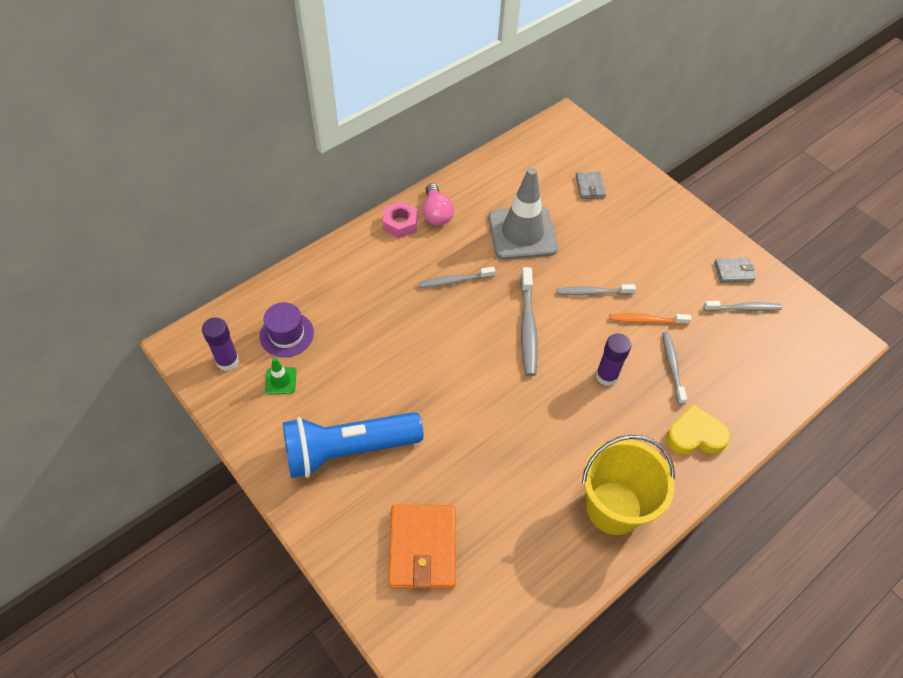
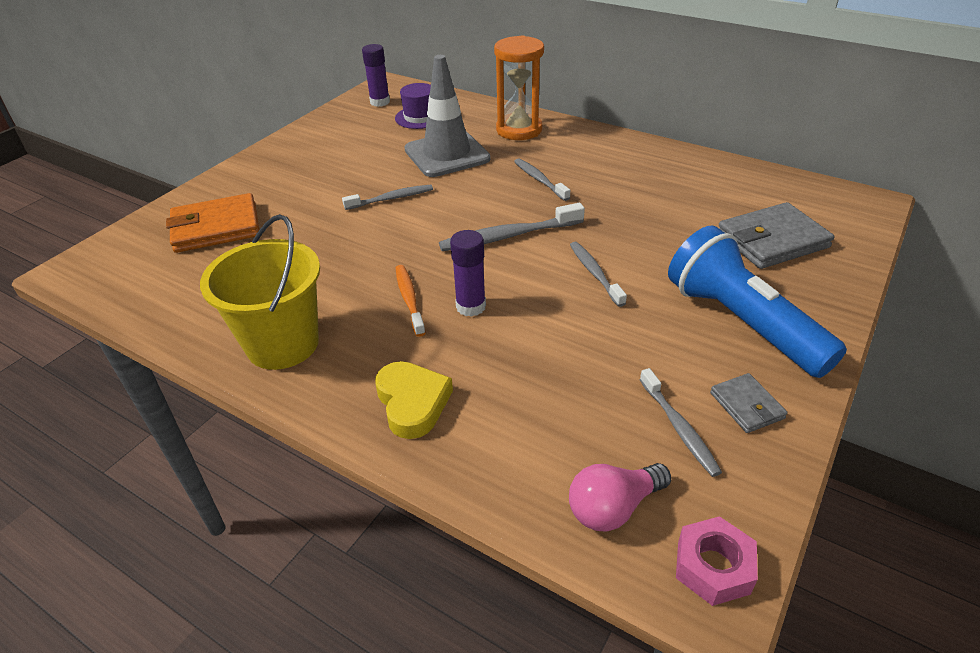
camera: 75 degrees right, 15 degrees down
(280, 381) = (370, 126): green traffic cone -> none
(348, 450) = (310, 170): blue flashlight -> blue flashlight (741, 323)
(359, 266) = (519, 130): none -> orange hourglass
(400, 224) = (589, 137): pink nut -> pink nut (713, 567)
(436, 213) = (621, 152): pink light bulb -> pink light bulb (613, 507)
(522, 233) = (644, 207): grey traffic cone -> grey traffic cone (447, 154)
(590, 187) = (772, 240): grey wallet -> grey wallet, size x1.89
(646, 320) = (582, 326): orange toothbrush -> orange toothbrush (409, 299)
(672, 366) = (518, 363): grey toothbrush -> grey toothbrush (391, 198)

